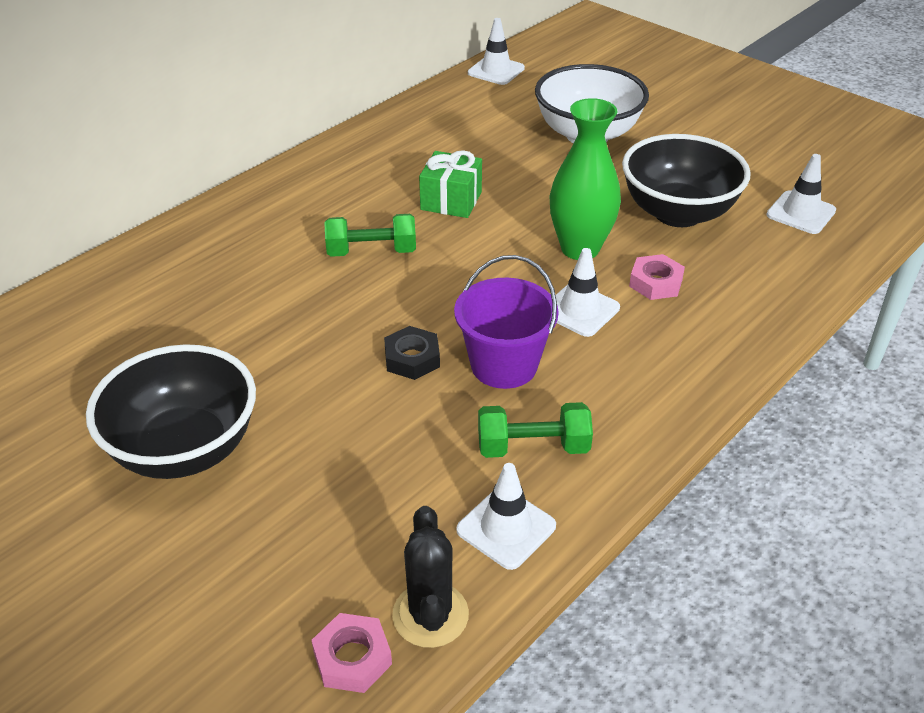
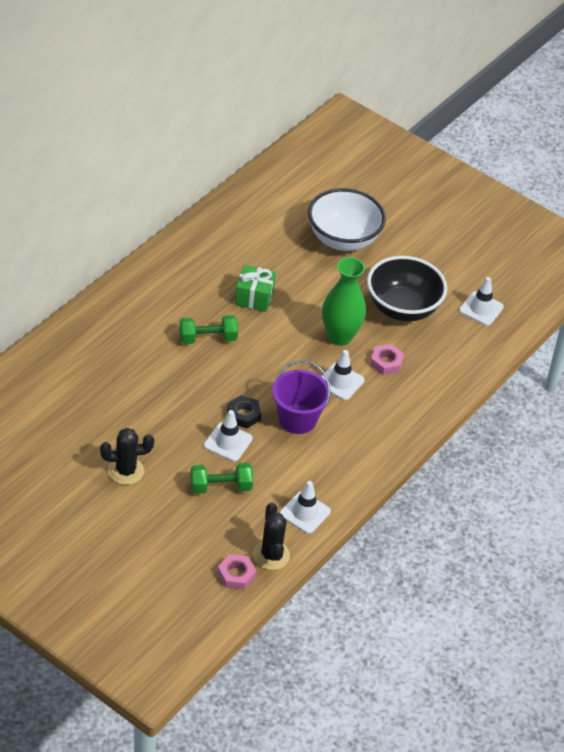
camera: 10 degrees left, 5 degrees up
(185, 449) = (126, 471): black bowl -> black cactus
(496, 71) = (274, 174): white traffic cone -> white traffic cone (228, 442)
(533, 447) = (316, 469): green dumbbell -> green dumbbell (220, 487)

